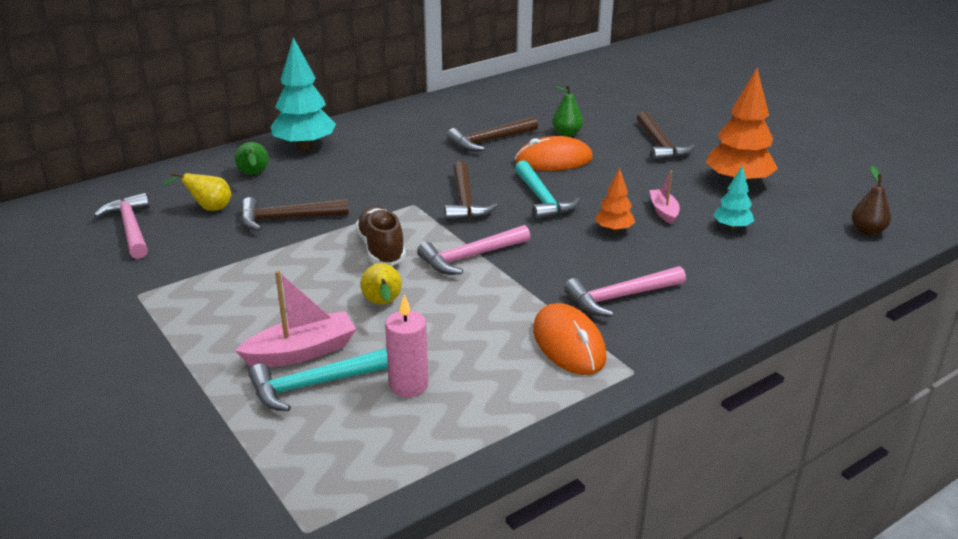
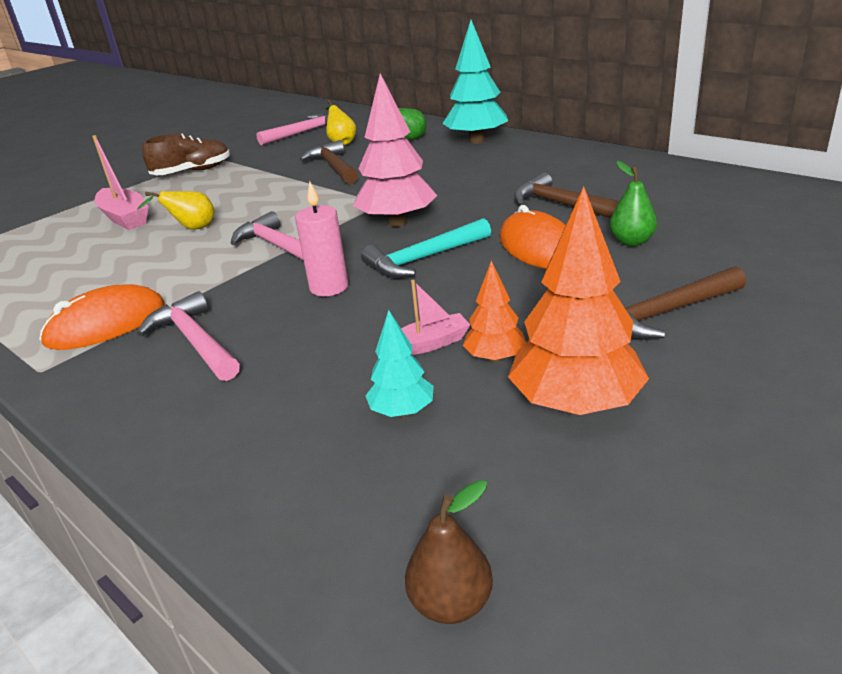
camera: 80 degrees right, 0 degrees up
(312, 385) = (79, 231): turquoise hammer -> none
(381, 249) = (287, 209): brown shoe -> brown shoe (192, 172)
(408, 385) = (64, 264): pink candle -> pink candle (329, 287)
(465, 202) = (397, 222): brown hammer -> pink tree
(614, 230) = (361, 314): orange tree -> orange tree (495, 358)

